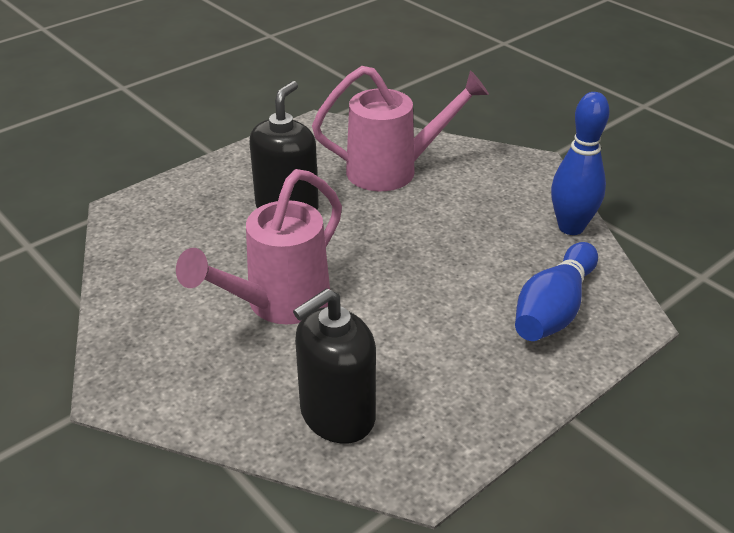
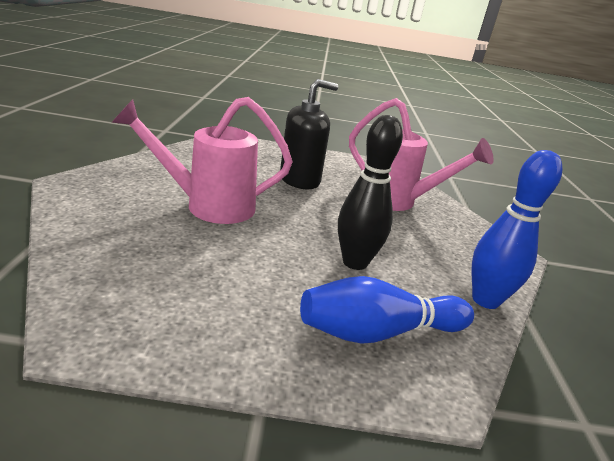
camera: 40 degrees right, 10 degrees down
(337, 415) = (120, 267): black soap dispenser -> none
(462, 265) = (355, 262): none -> black bowling pin

